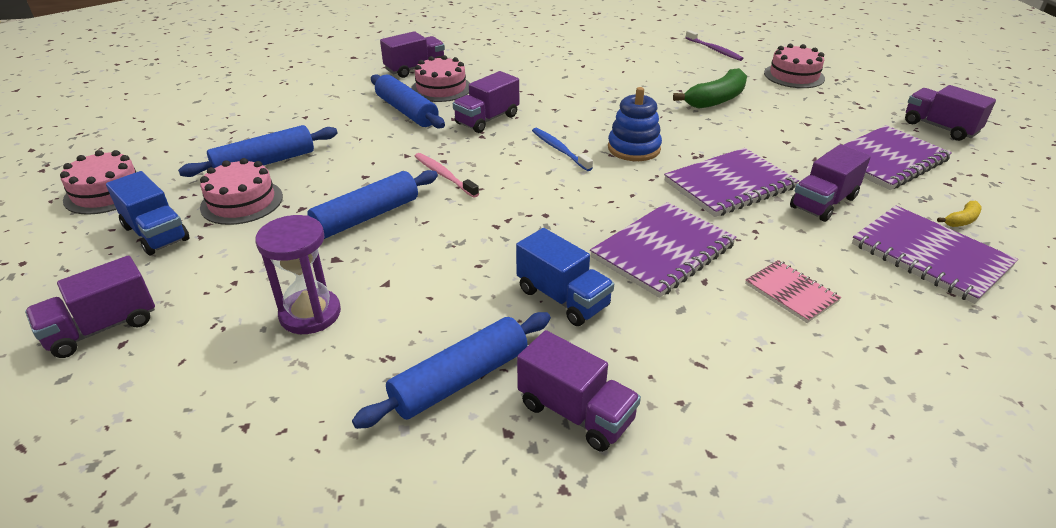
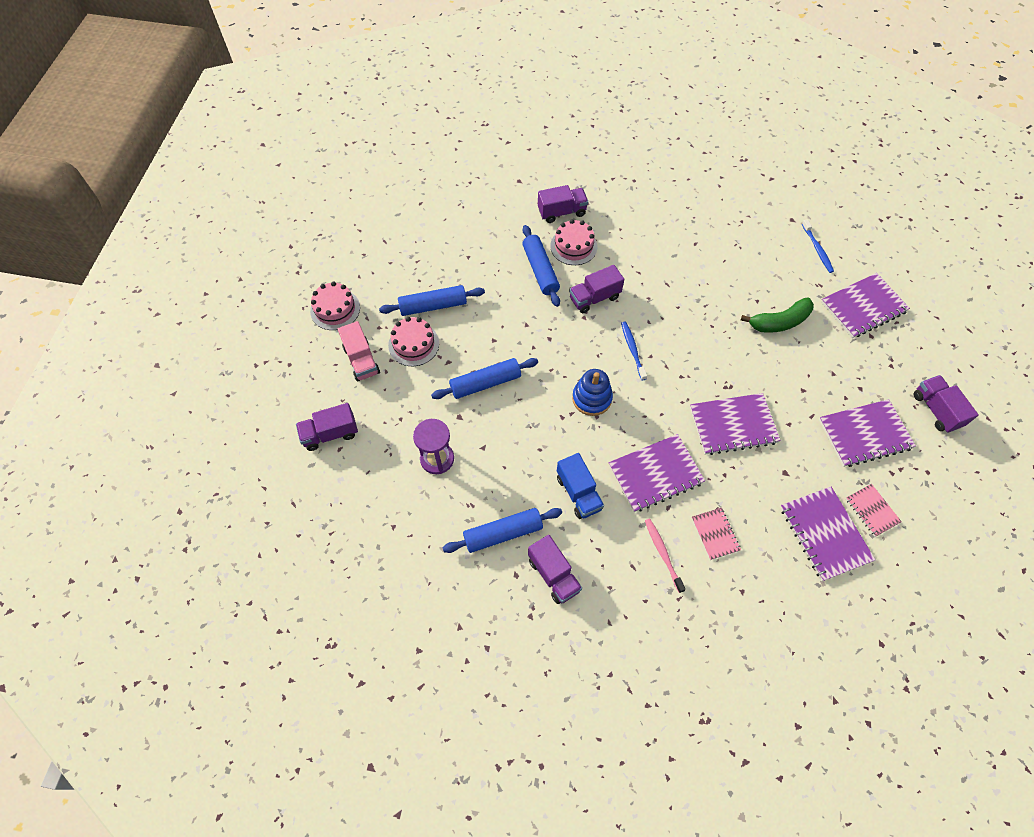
camera: 20 degrees right, 25 degrees up
(156, 233) = (361, 360): blue truck -> pink truck
(444, 175) = (545, 355): pink toothbrush -> pink toothbrush (663, 553)
(634, 148) = (686, 364): blue stacking toy -> blue stacking toy (592, 398)
(714, 50) = (817, 249): purple toothbrush -> blue toothbrush
(794, 76) = (863, 307): pink cake -> purple notebook
(823, 203) = (787, 463): purple truck -> none
(961, 220) = (871, 511): yellow banana -> pink notebook

